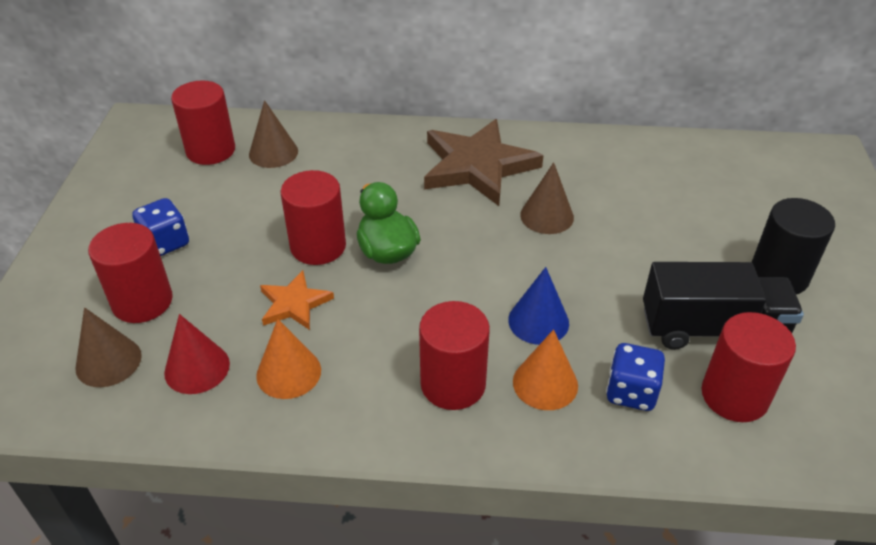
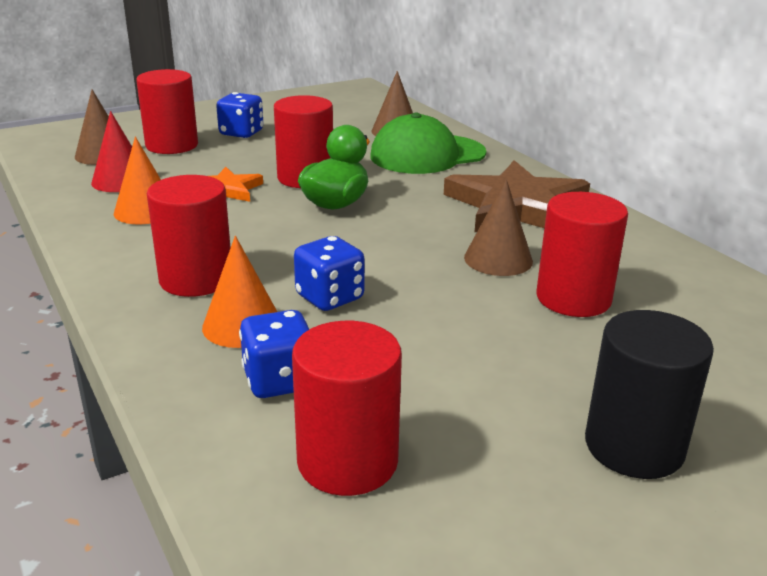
camera: 55 degrees right, 15 degrees down
(210, 150) = (364, 114): red cylinder -> red cylinder (573, 298)
(342, 160) = (427, 155): none -> green cap
(538, 321) = (329, 297): blue cone -> blue dice
(712, 329) = (452, 413): black truck -> none

